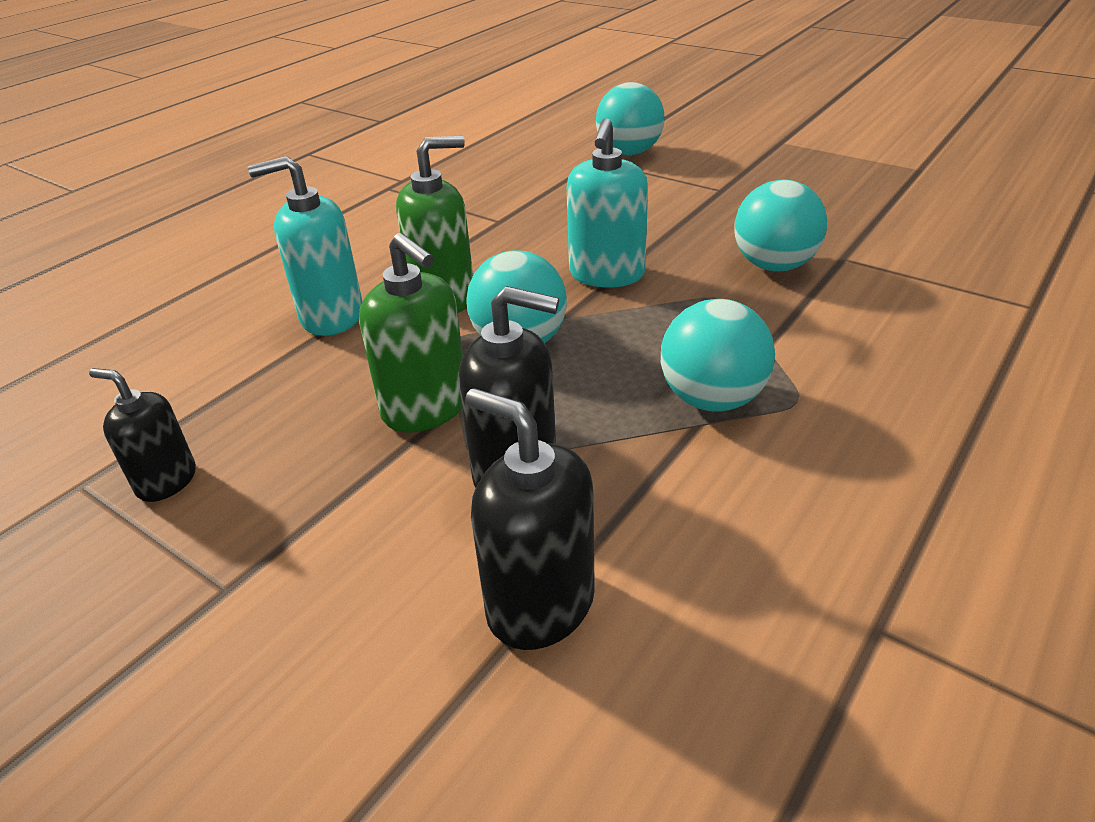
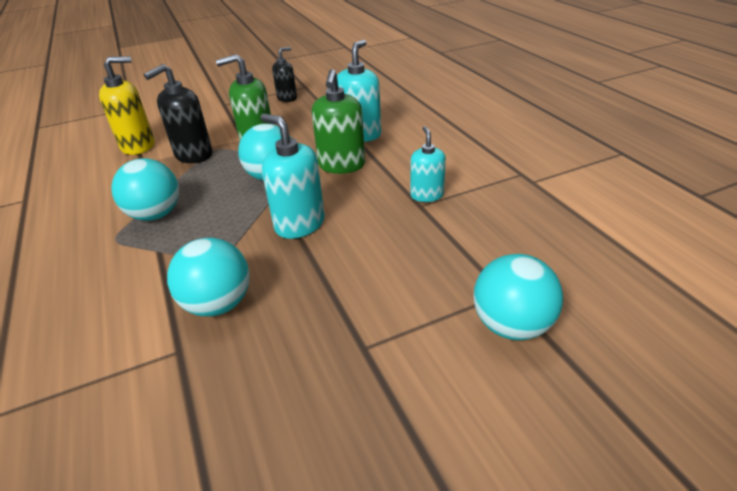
camera: 120 degrees right, 0 degrees up
(475, 222) = (426, 195): none -> turquoise soap dispenser
(540, 604) = (138, 146): black soap dispenser -> yellow soap dispenser

